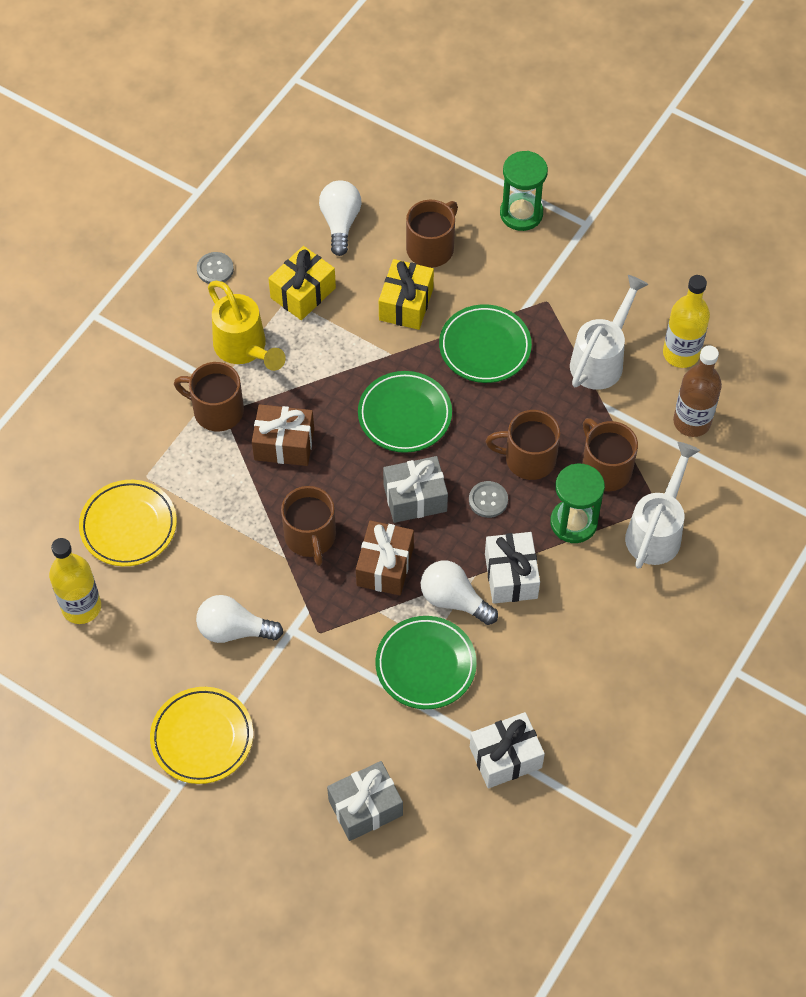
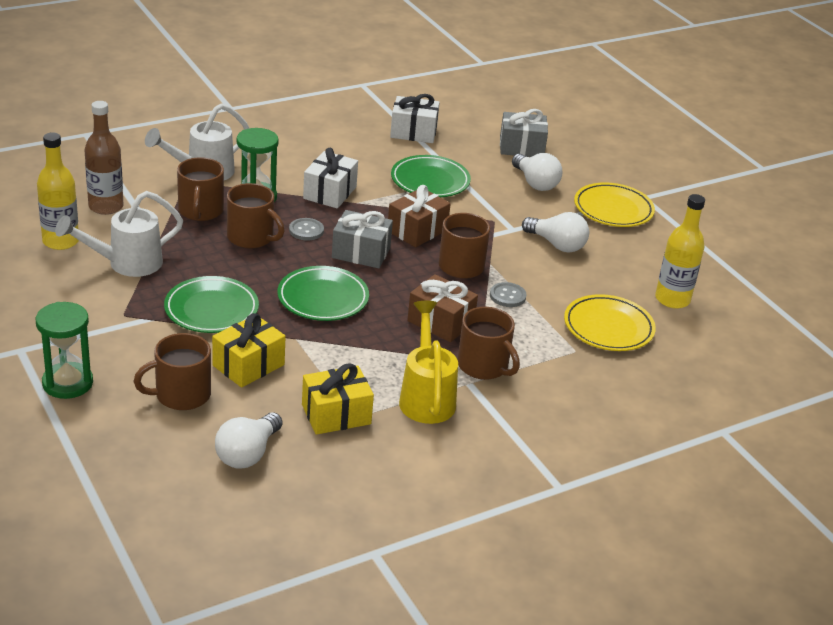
camera: 155 degrees left, 25 degrees down
(215, 269) = (408, 471): grey button -> grey button (507, 296)
(454, 600) = (382, 198): white light bulb -> white light bulb (535, 183)

